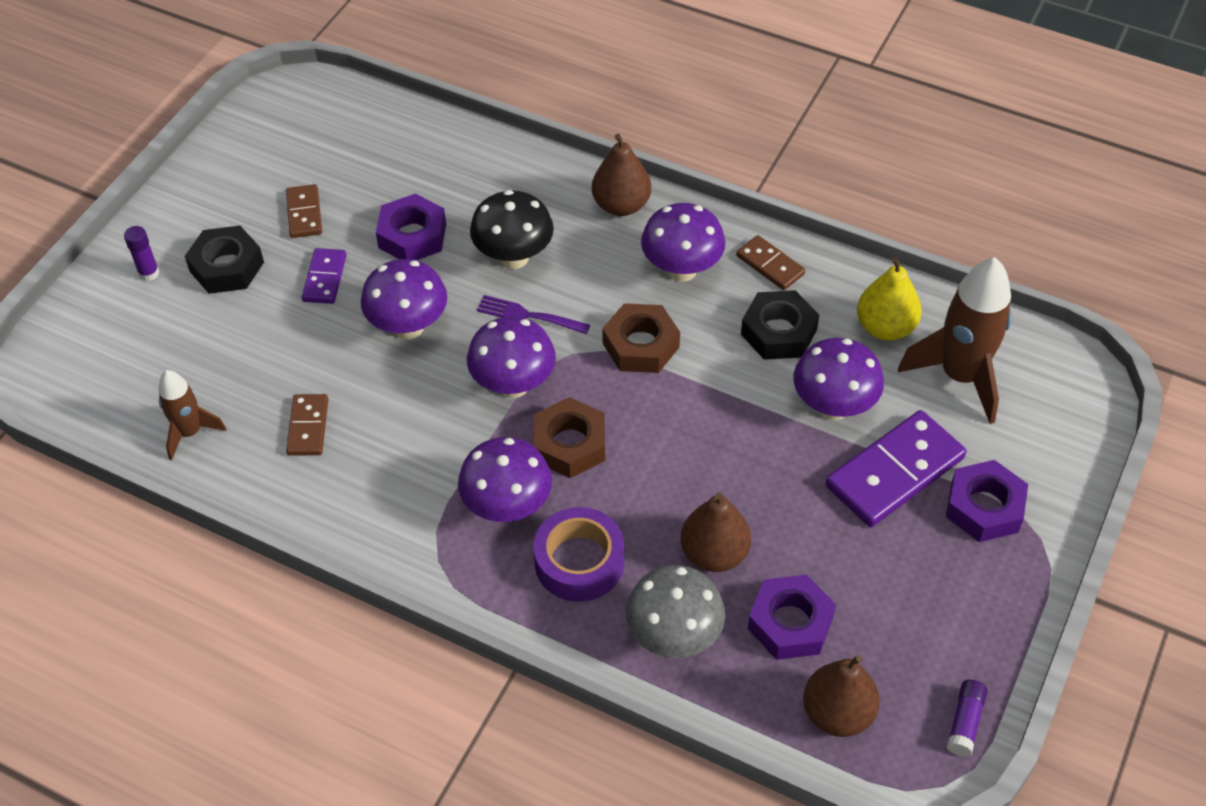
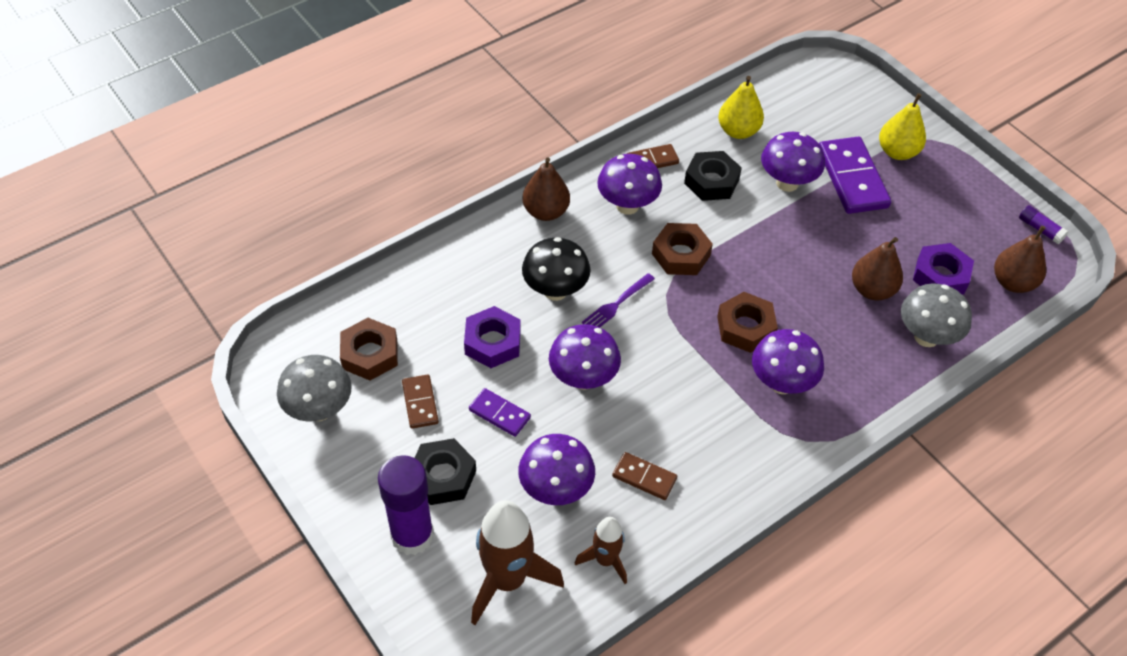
camera: 65 degrees left, 0 degrees up
(149, 273) = (412, 535): purple glue stick -> purple glue stick, size x2.23
(256, 147) = (319, 410): none -> grey mushroom
(304, 213) = (420, 403): brown domino -> brown domino turned 60 degrees clockwise
(342, 152) = (370, 354): none -> brown nut
(513, 385) = (675, 338): purple mushroom -> purple mushroom (556, 489)
(579, 562) = (846, 362): purple tape -> none
(960, 376) = (795, 116): brown rocket -> brown rocket (507, 580)
(984, 507) = (897, 152): purple nut -> yellow pear

